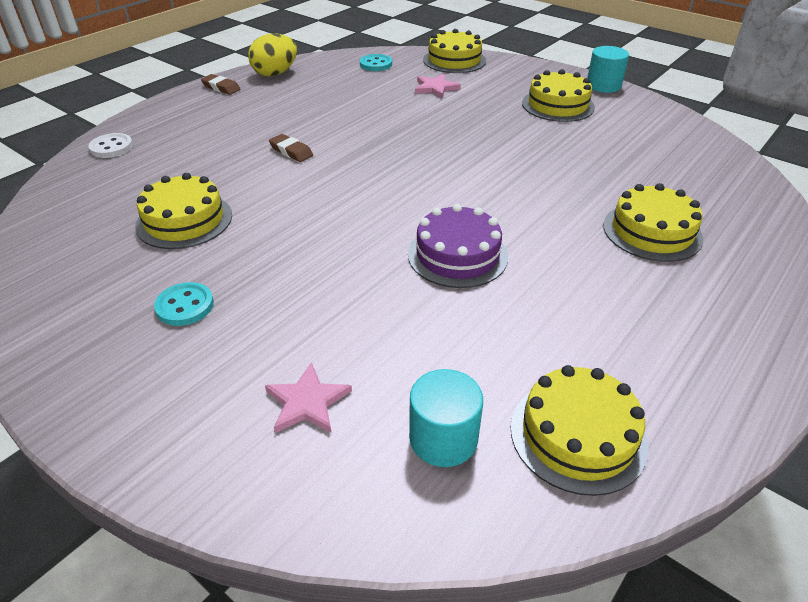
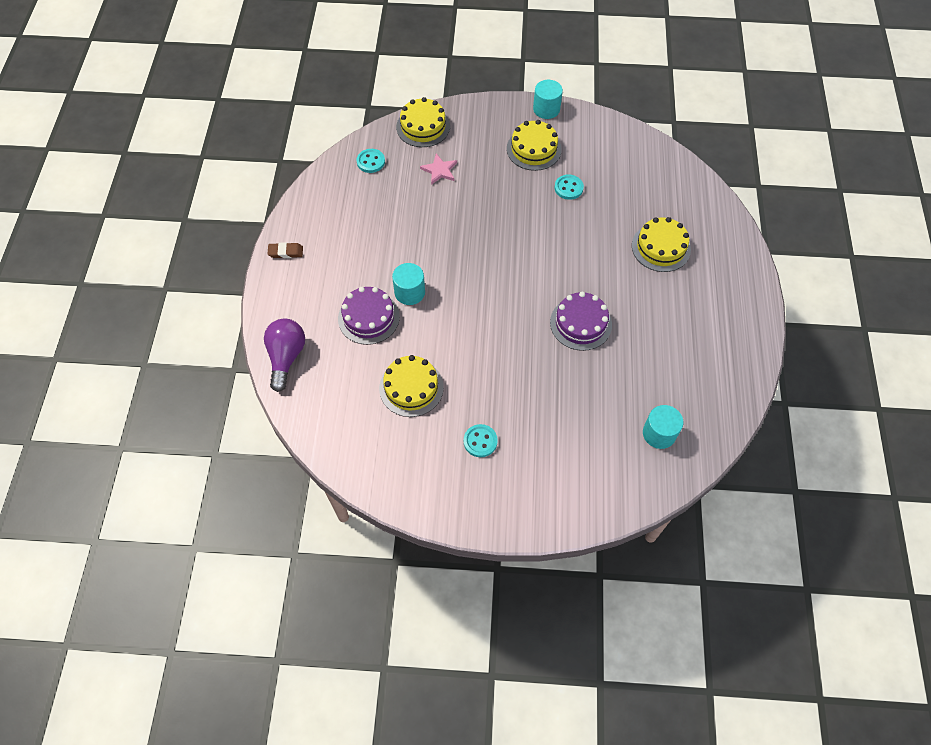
camera: 35 degrees left, 20 degrees up
(111, 147) = (286, 357): white button -> purple light bulb
(225, 152) = (368, 317): none -> purple cake
(275, 73) = (307, 213): yellow egg -> none
(291, 151) = (409, 292): brown eraser -> turquoise cylinder
(307, 402) = (591, 453): pink star -> none
(570, 142) = (568, 188): none -> turquoise button
(578, 435) = (707, 398): yellow cake -> none

